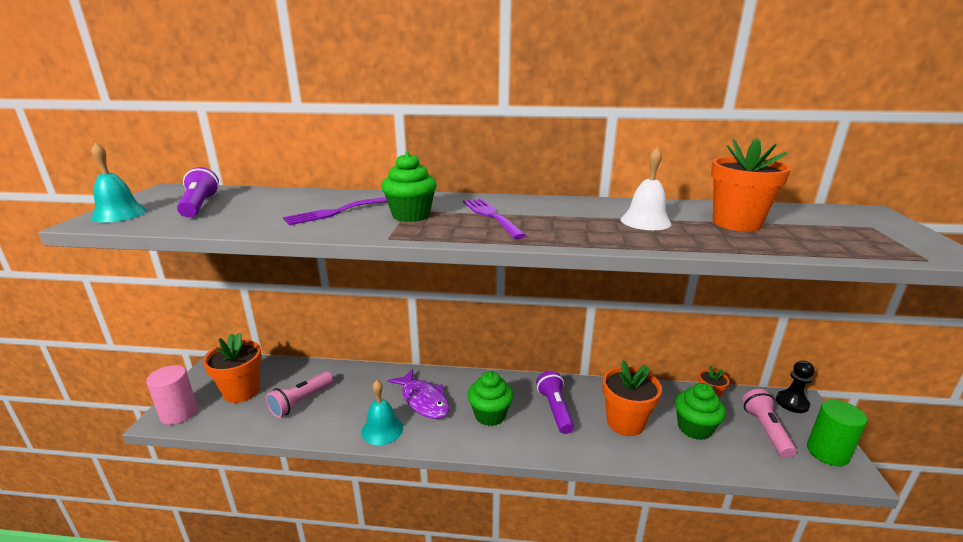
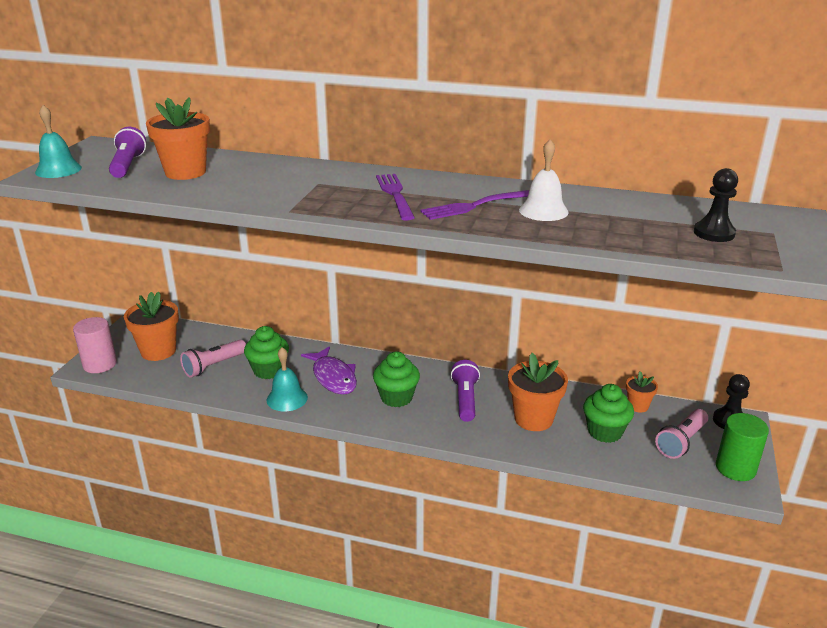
camera: 10 degrees right, 5 degrees up
(339, 211) = (253, 180): purple fork -> purple fork (474, 206)
(411, 215) = (319, 189): green cupcake -> green cupcake (268, 370)
(736, 223) = (634, 219): orange flower pot -> orange flower pot (185, 172)
(765, 430) = (681, 442): pink flashlight -> pink flashlight turned 150 degrees counterclockwise
(821, 230) = (714, 233): none -> black pawn

